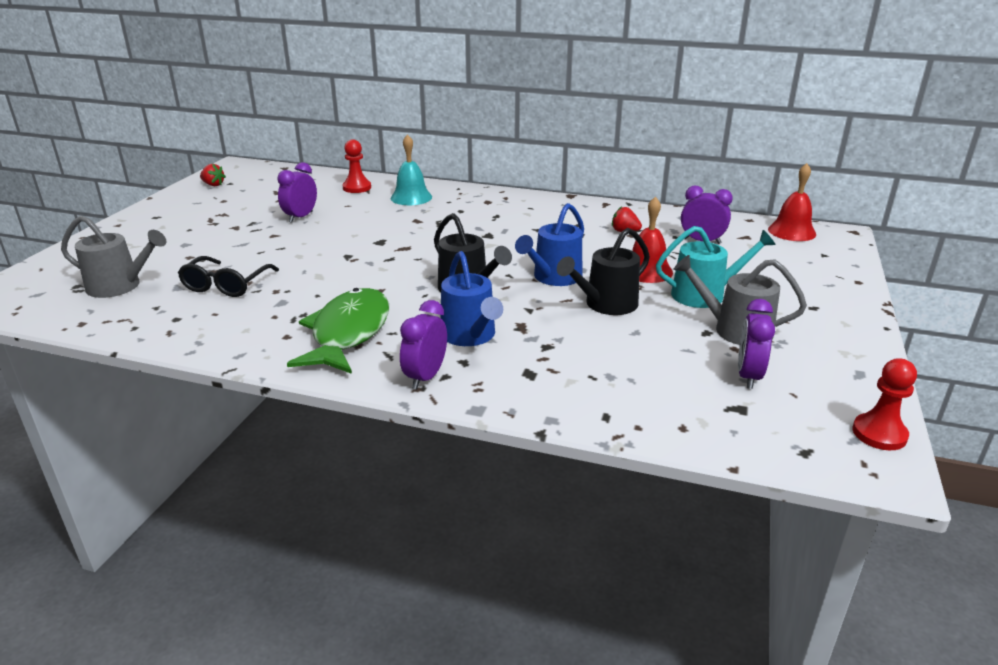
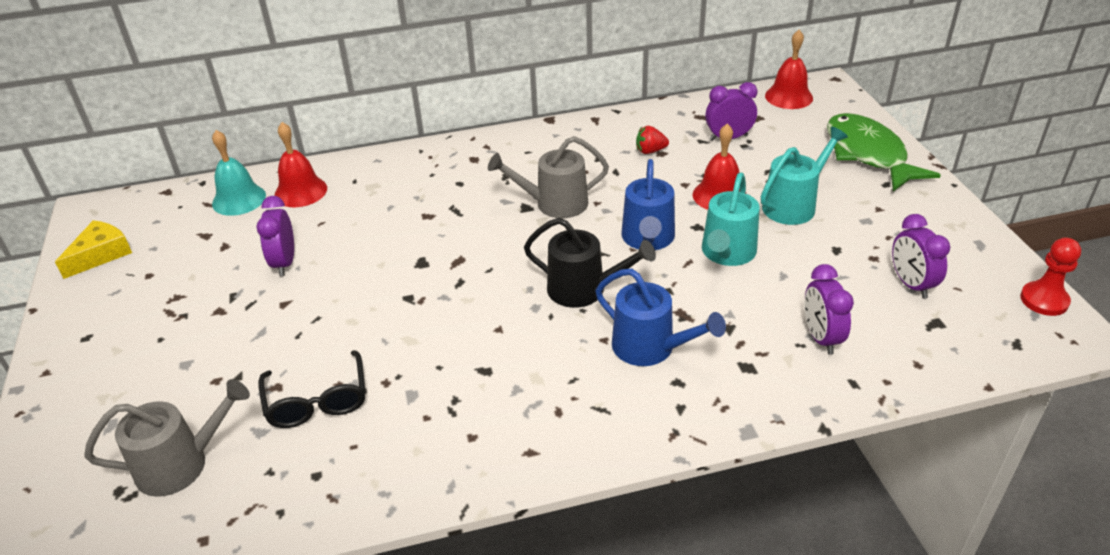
camera: 30 degrees left, 10 degrees up
(213, 185) = (101, 254): red strawberry -> yellow cheese
(348, 333) = (531, 401): green fish -> green fish (868, 154)
(357, 188) = (300, 191): red pawn -> red bell
(411, 197) = (383, 183): turquoise bell -> turquoise bell (239, 199)
(425, 377) = (664, 418): purple clock -> purple clock (821, 338)
(606, 304) = (727, 253): black watering can -> turquoise watering can
(735, 330) = (854, 236): grey watering can -> grey watering can (555, 204)

